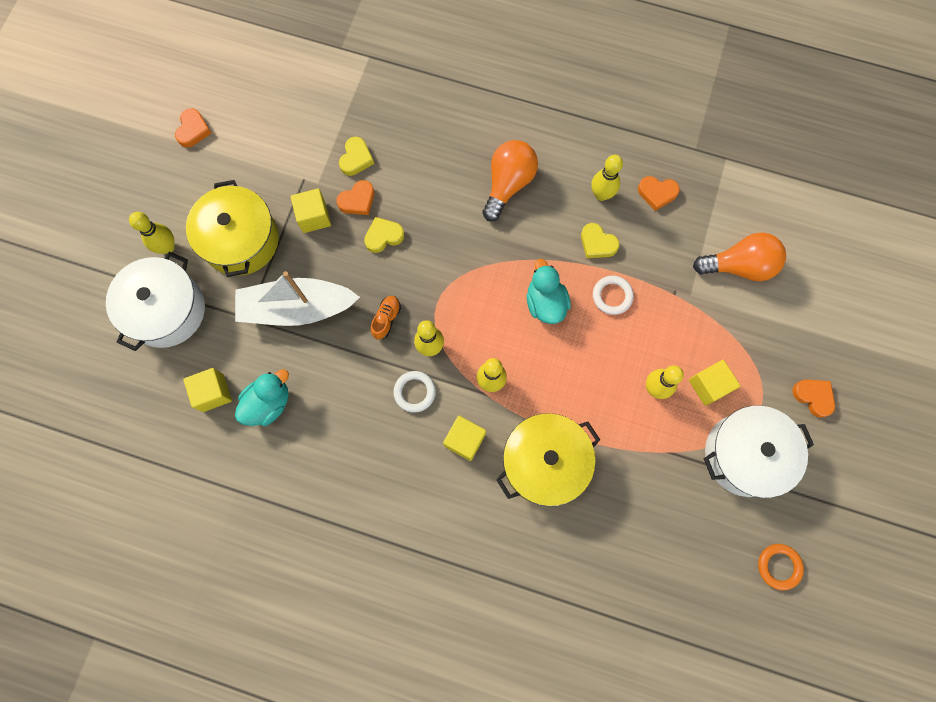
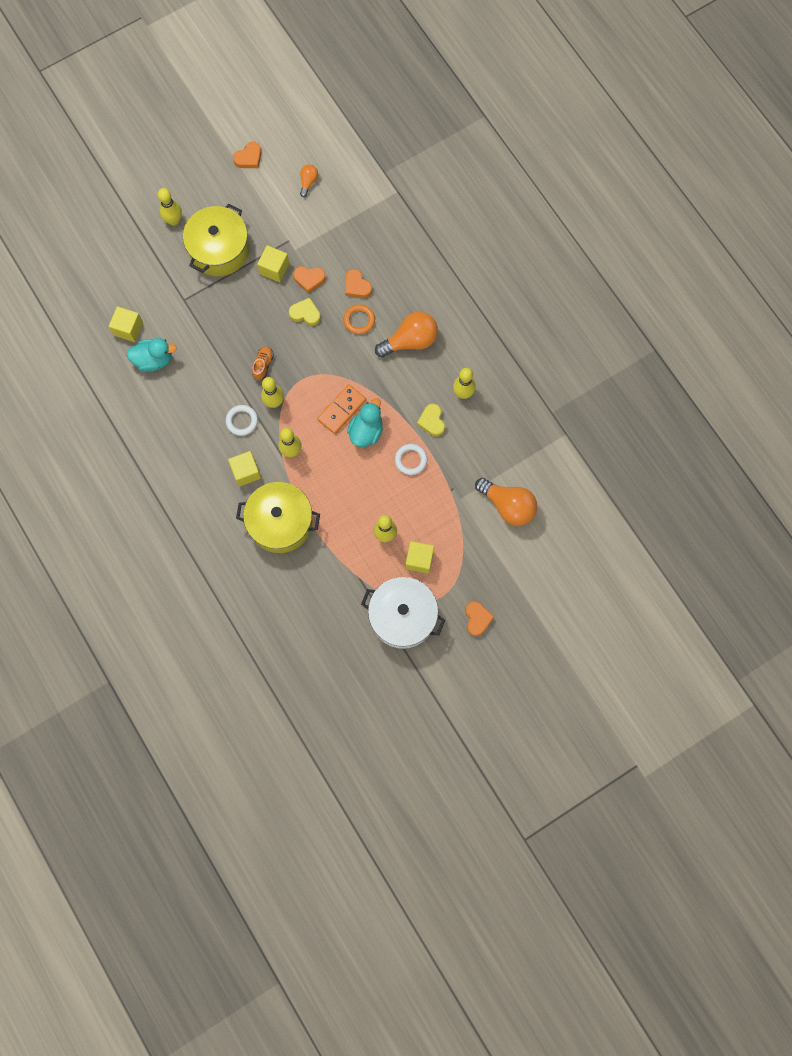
camera: 40 degrees right, 0 degrees up
(166, 310) = (142, 258): white pot -> none
(274, 110) = (308, 182): none -> orange light bulb
(297, 308) = (217, 317): white boat -> none
(356, 158) = (331, 252): yellow heart -> none
(386, 319) = (263, 365): orange shoe -> orange shoe turned 45 degrees counterclockwise
(503, 301) = (342, 410): none -> orange domino
(657, 193) = (499, 420): orange heart -> orange heart (357, 286)
(778, 566) = (362, 692): orange ring -> orange ring (359, 320)

